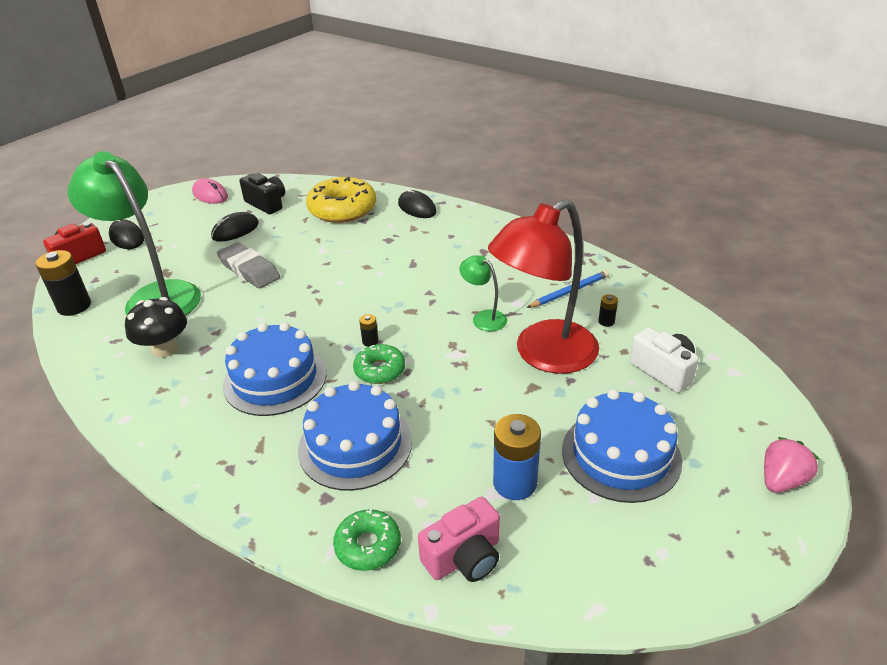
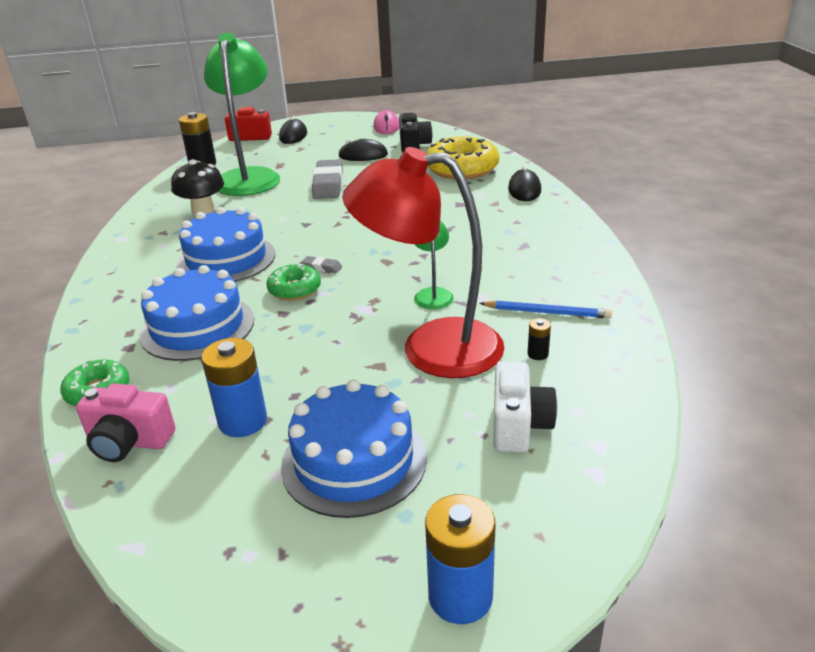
camera: 45 degrees right, 5 degrees down
(370, 341) = (322, 267): black battery -> grey eraser
(781, 480) = (460, 596): pink strawberry -> blue battery

